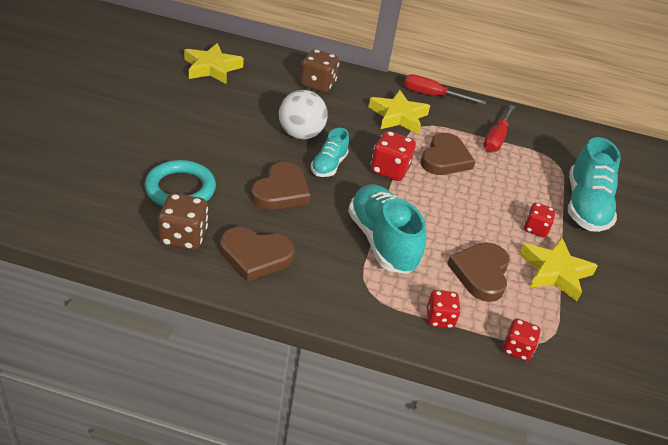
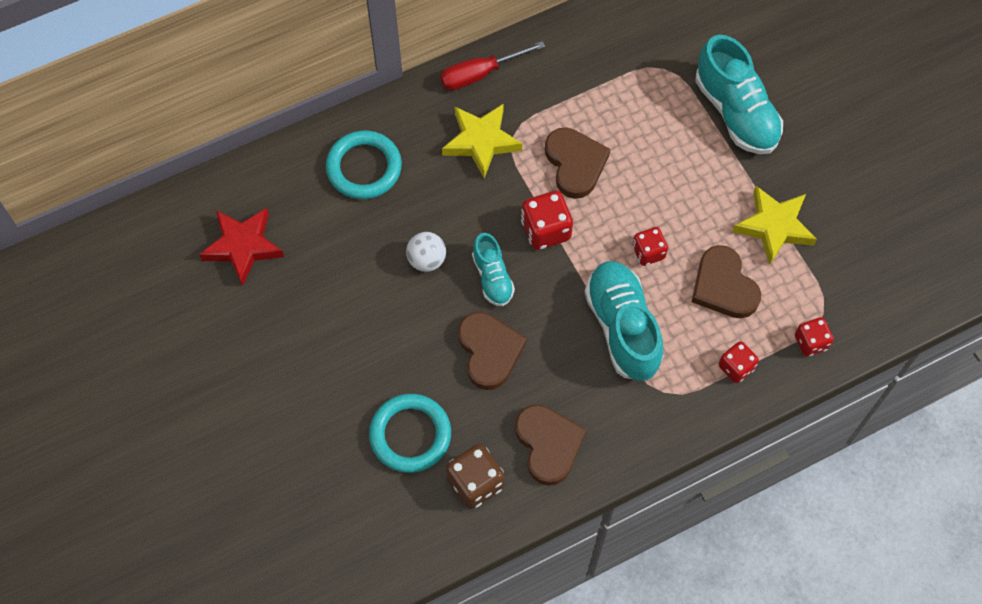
camera: 35 degrees left, 25 degrees up
(212, 68) = (243, 246): yellow star -> red star
(255, 256) = (548, 444): brown heart -> brown heart turned 75 degrees counterclockwise
(300, 134) = (427, 260): white ball -> white ball, size x0.65
(317, 84) = (364, 168): brown dice -> turquoise ring
(382, 241) = (622, 327): turquoise shoe -> turquoise shoe turned 45 degrees clockwise
(496, 138) = (591, 86): red screwdriver -> none
(535, 229) = (721, 186): red dice -> red dice (648, 252)

